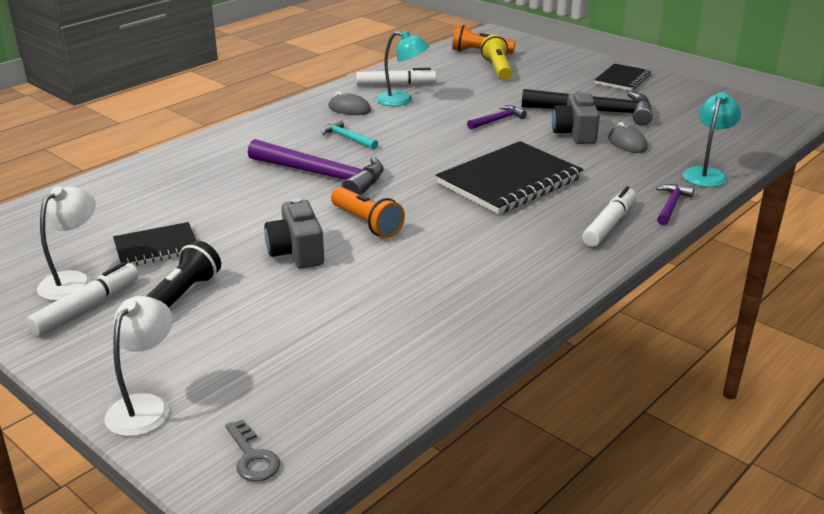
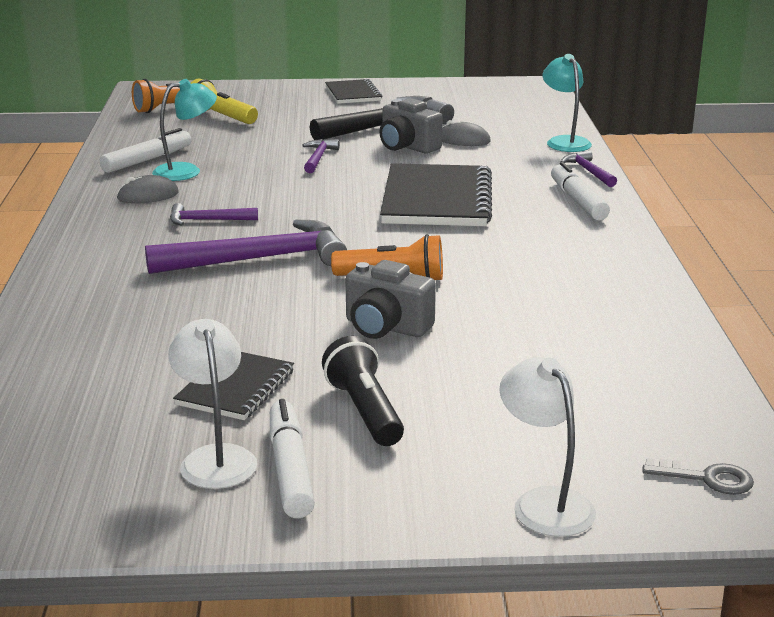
camera: 45 degrees left, 5 degrees down
(347, 138) = (207, 220): turquoise hammer -> purple hammer

